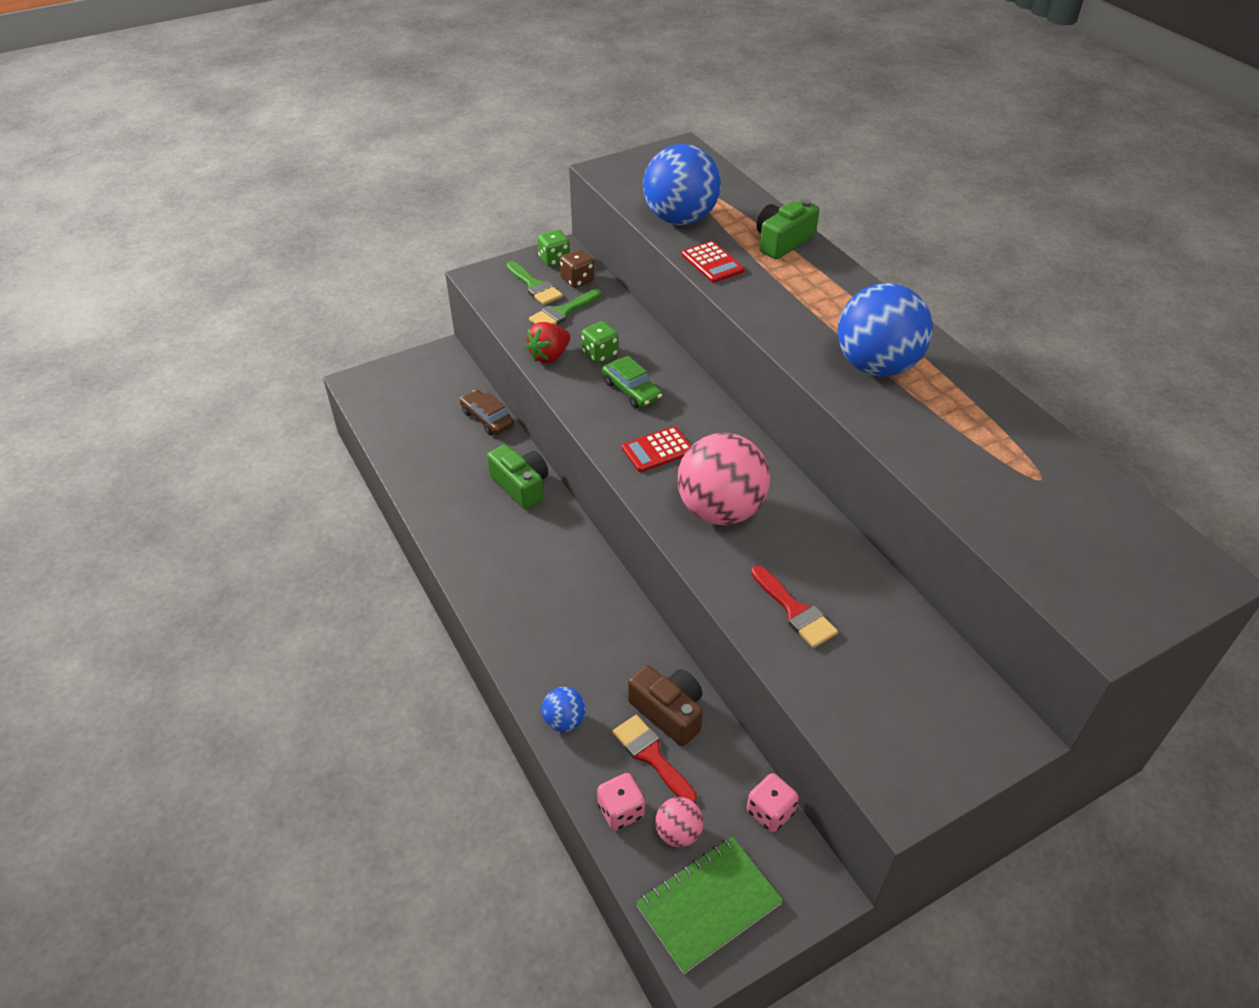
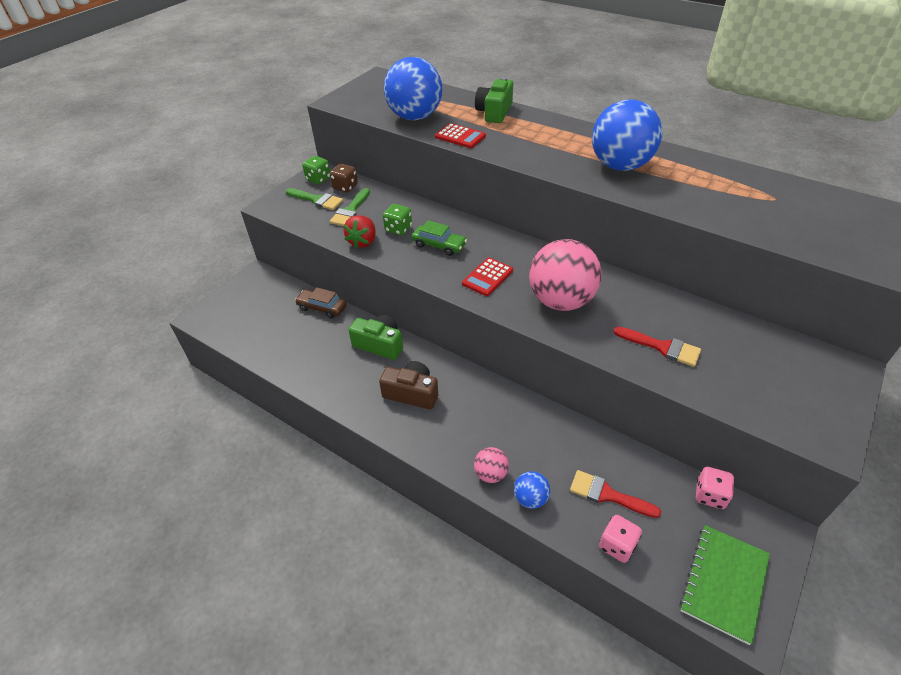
camera: 25 degrees left, 0 degrees up
(668, 712) = (595, 458): brown camera -> brown camera (412, 393)
(678, 833) = (666, 541): pink ball -> pink ball (490, 474)

